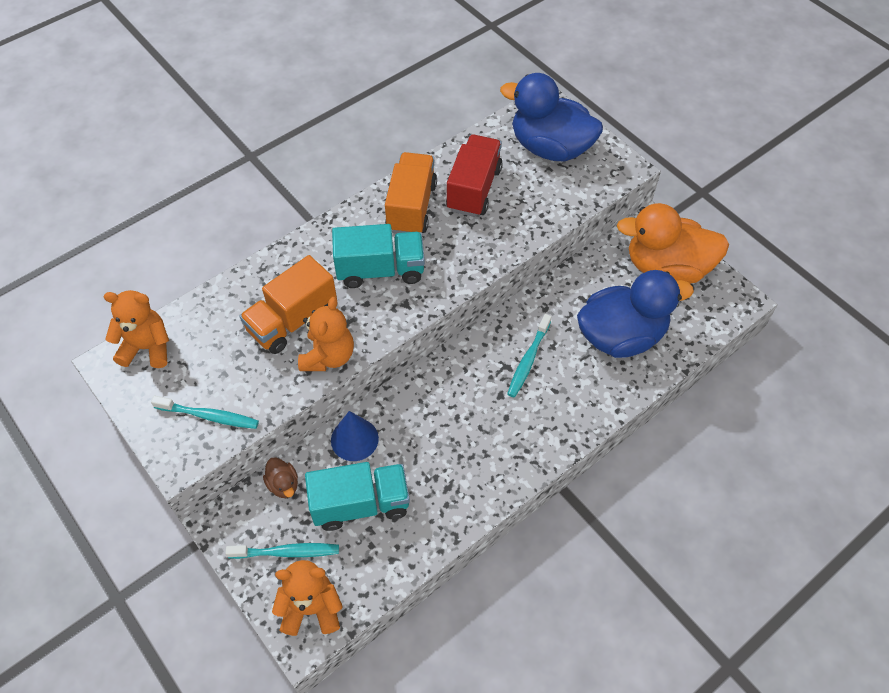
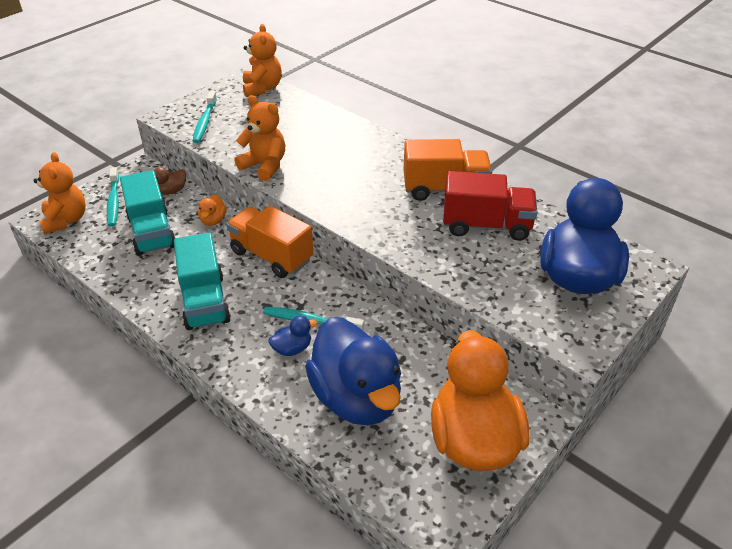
camera: 80 degrees right, 15 degrees down
(292, 320) = (298, 144): orange truck -> orange truck (271, 256)
(328, 356) = (264, 166): orange teddy bear -> orange teddy bear turned 150 degrees counterclockwise
(354, 439) = (213, 220): blue cone -> orange duck
(380, 270) = (363, 181): turquoise truck -> turquoise truck (205, 301)
(561, 378) = (292, 348): none -> blue duck

